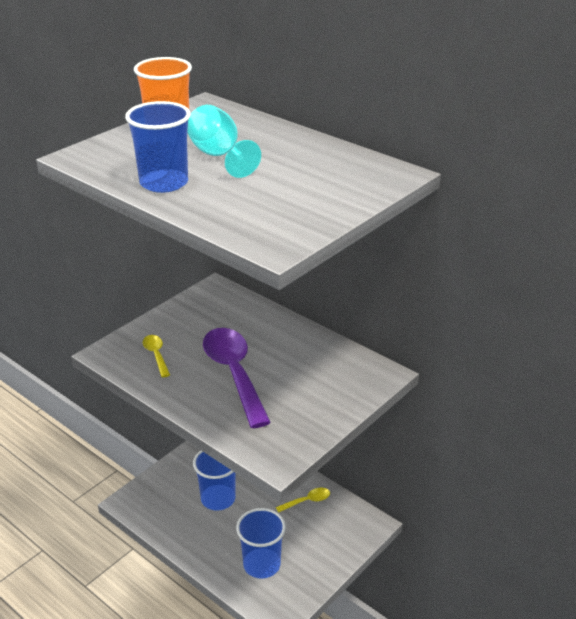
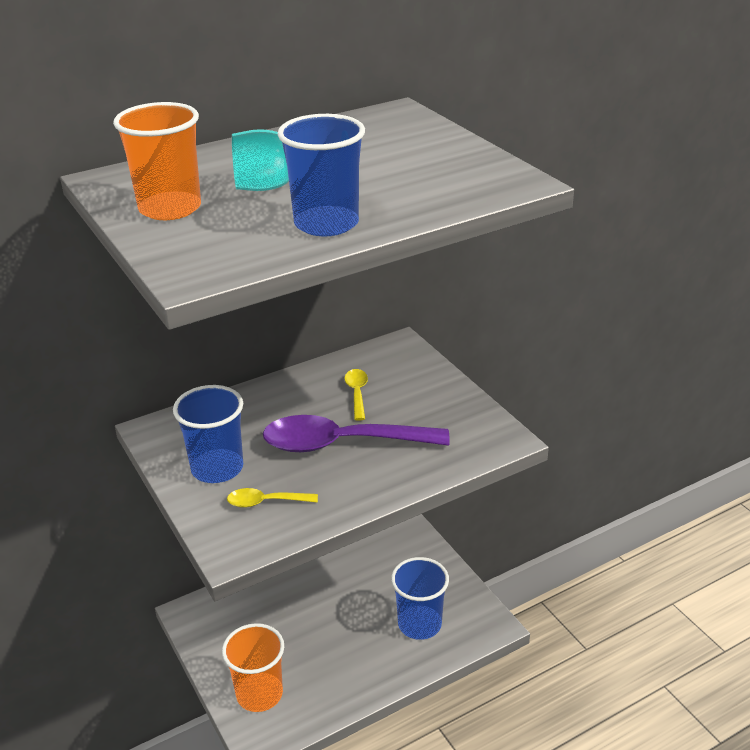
camera: 70 degrees left, 0 degrees up
(165, 490) = (259, 694): none -> orange cup
(218, 499) = (302, 642): blue cup -> blue cup (217, 468)
(307, 501) = (346, 563): yellow spoon -> yellow spoon (357, 393)

